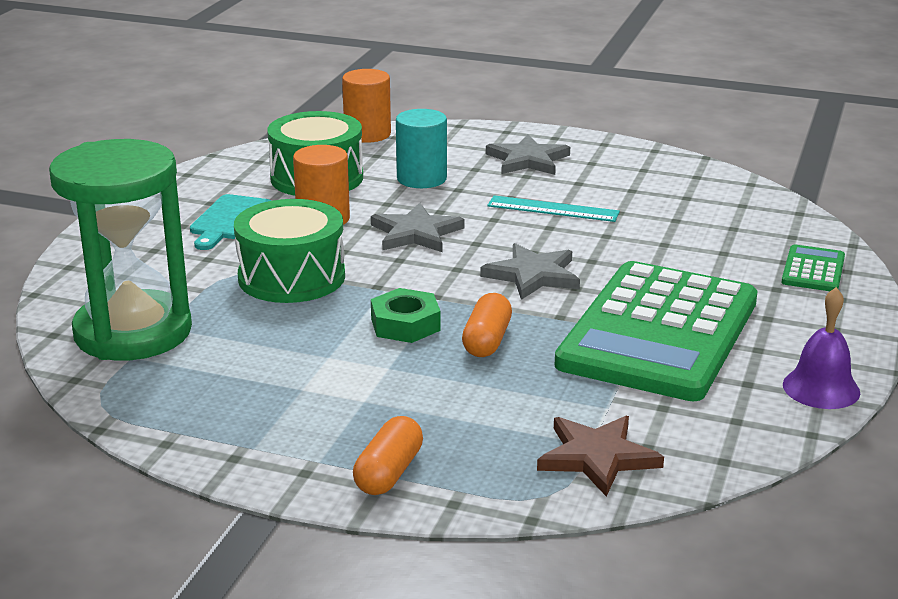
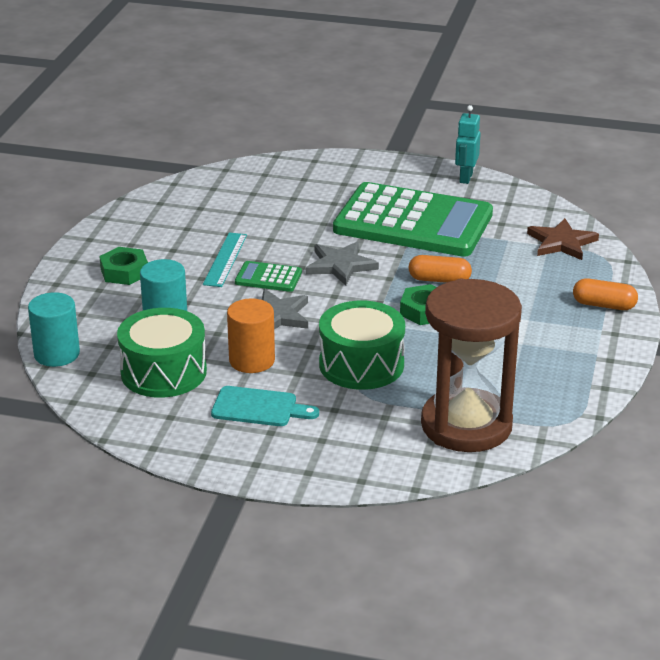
camera: 95 degrees left, 5 degrees up
(133, 332) = (466, 425): green hourglass -> brown hourglass
(367, 134) = (57, 354): orange cylinder -> turquoise cylinder
(527, 160) = (124, 272): grey star -> green nut
(813, 270) = (315, 170): green calculator -> green calculator (268, 277)
(821, 388) = (465, 178): purple bell -> turquoise robot

